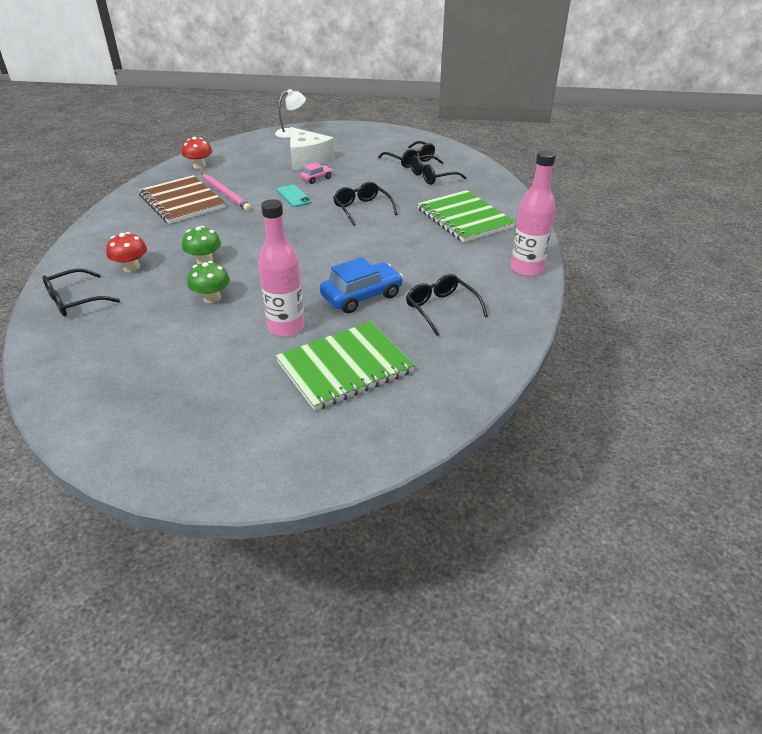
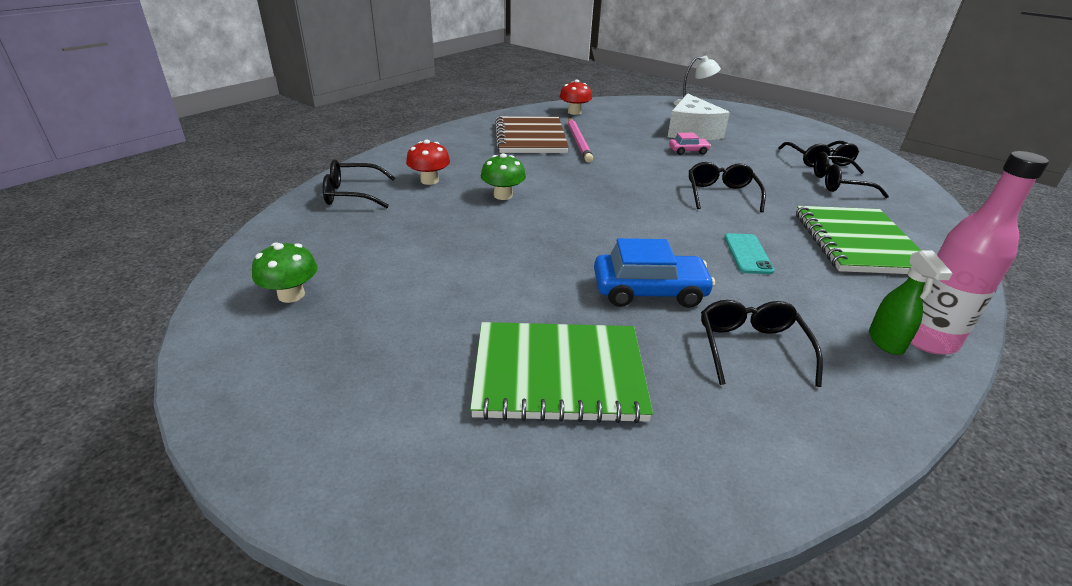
camera: 30 degrees right, 5 degrees down
(212, 298) = (476, 234): green mushroom -> green mushroom (291, 295)
(286, 327) = (527, 295): pink bottle -> none
(294, 196) = (649, 161): turquoise phone -> turquoise phone (748, 254)
(507, 278) = (886, 342): none -> green spray bottle

